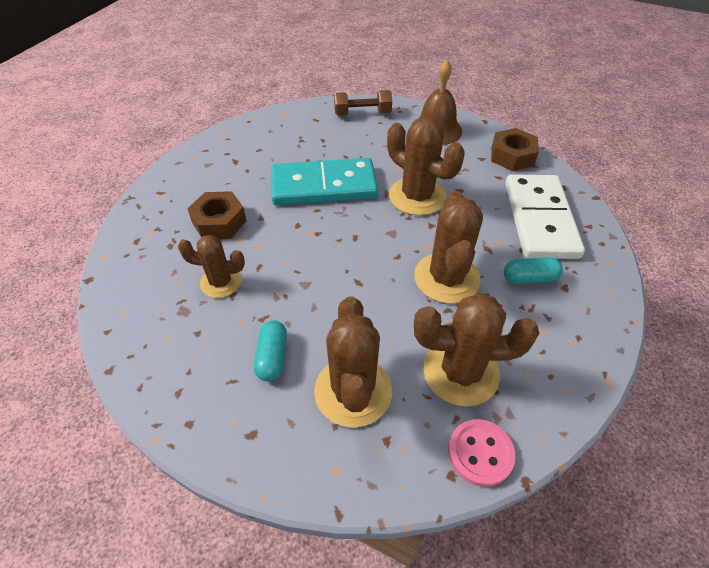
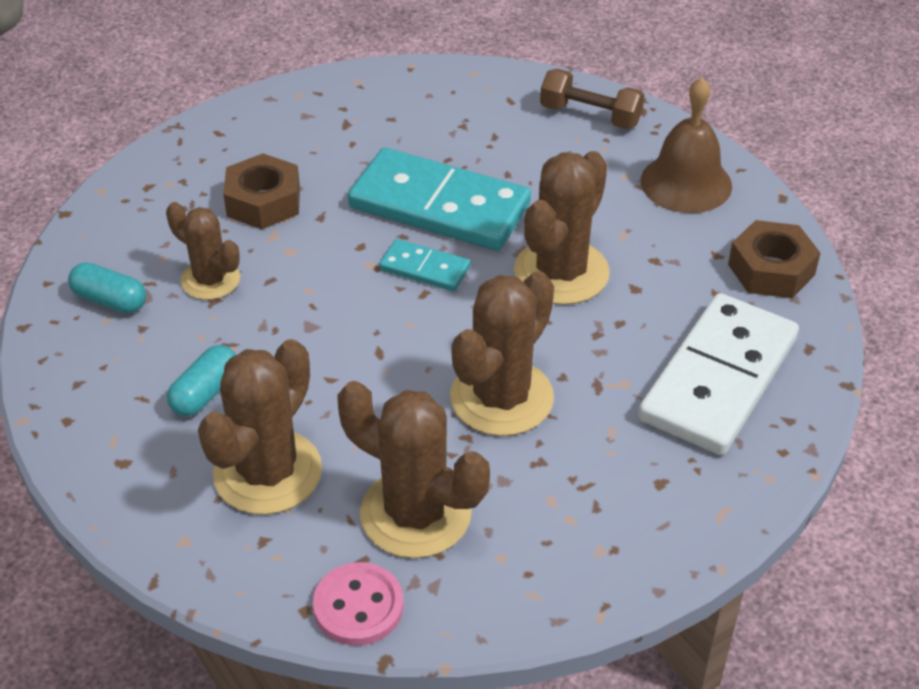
camera: 30 degrees right, 5 degrees down
(344, 223) = (424, 269): none -> turquoise domino
(417, 196) = (561, 272): brown cactus -> brown cactus turned 45 degrees clockwise
(529, 278) = (619, 448): turquoise capsule -> turquoise capsule (110, 300)

